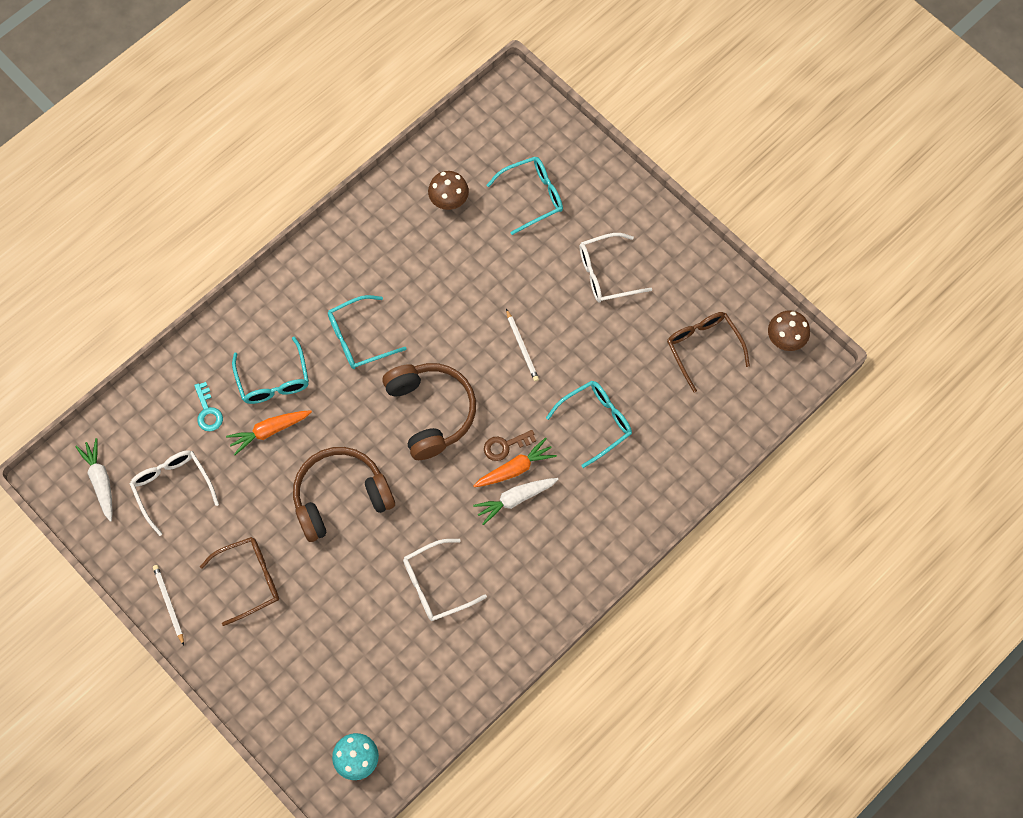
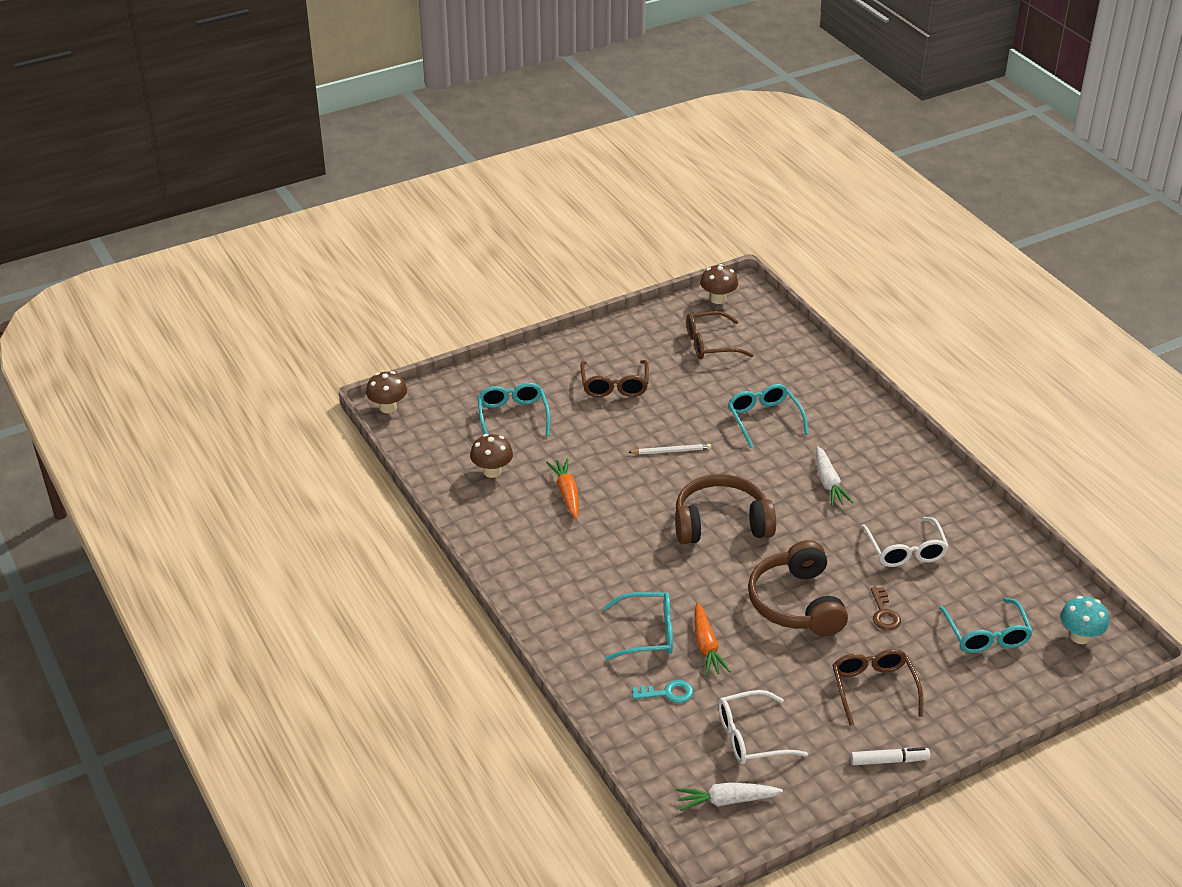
camera: 75 degrees left, 30 degrees down
(169, 604) = (889, 760): white pencil -> white marker
(359, 338) = (621, 561): turquoise glasses -> turquoise glasses (986, 635)
(505, 446) = (772, 480): brown key -> brown key (884, 614)
(513, 89) = (388, 407): none -> brown mushroom
(515, 468) = (797, 477): orange carrot -> orange carrot (566, 493)
(606, 273) = (614, 386): white glasses -> brown glasses

